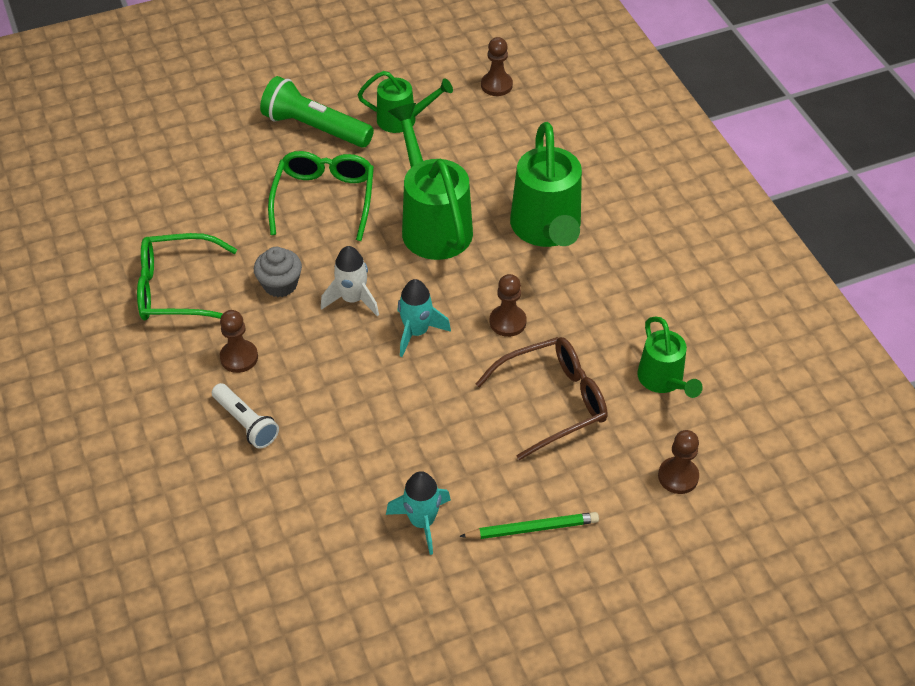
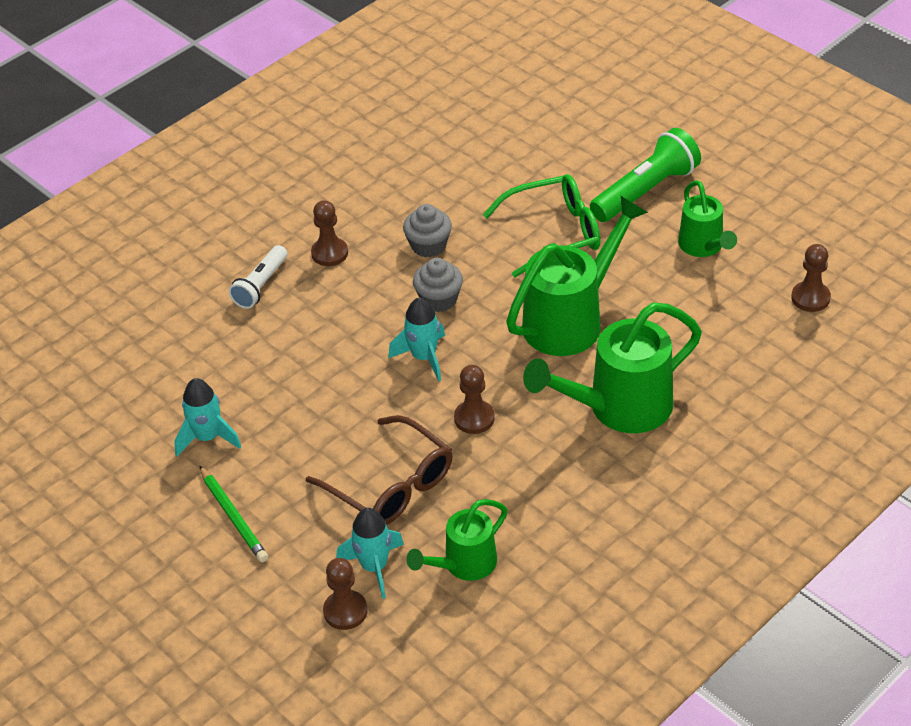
camera: 70 degrees right, 5 degrees down
(177, 289) = (384, 185): green glasses -> none
(315, 128) = (645, 191): green flashlight -> green flashlight turned 45 degrees clockwise
(353, 299) = (439, 299): white rocket -> grey cupcake
(638, 441) = (374, 567): none -> turquoise rocket

